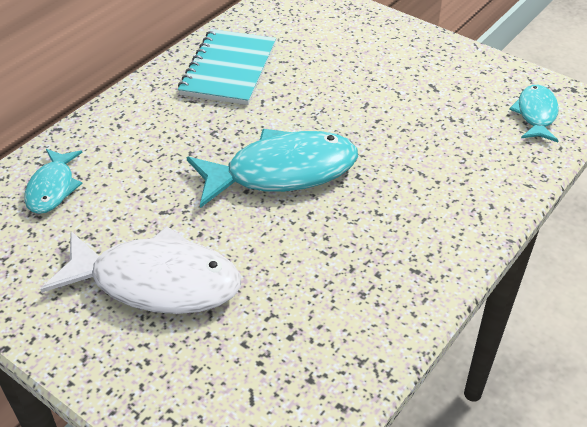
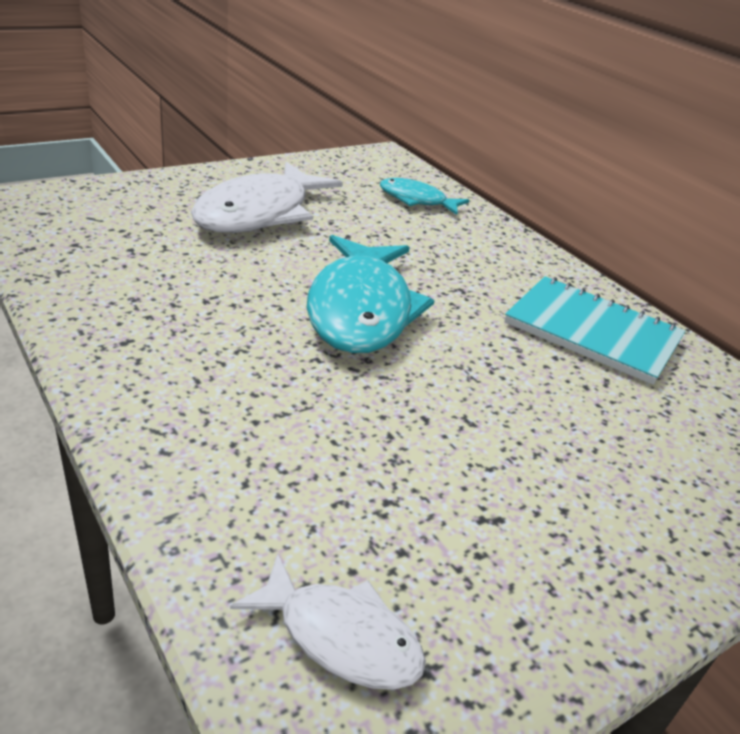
camera: 105 degrees right, 10 degrees down
(536, 114) = (340, 636): turquoise fish -> white fish

